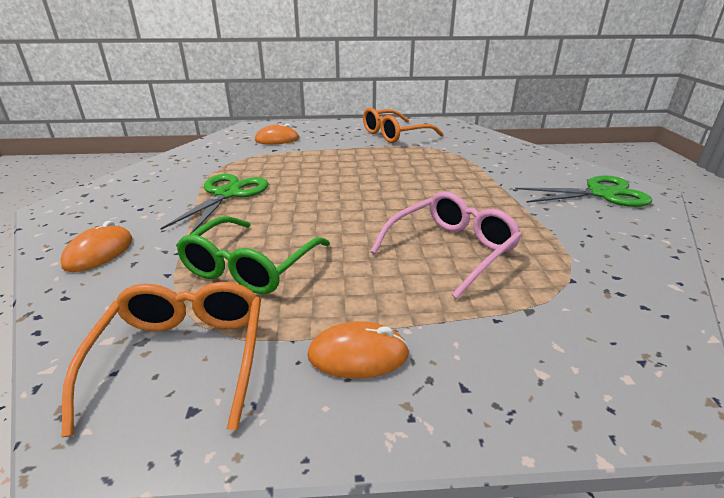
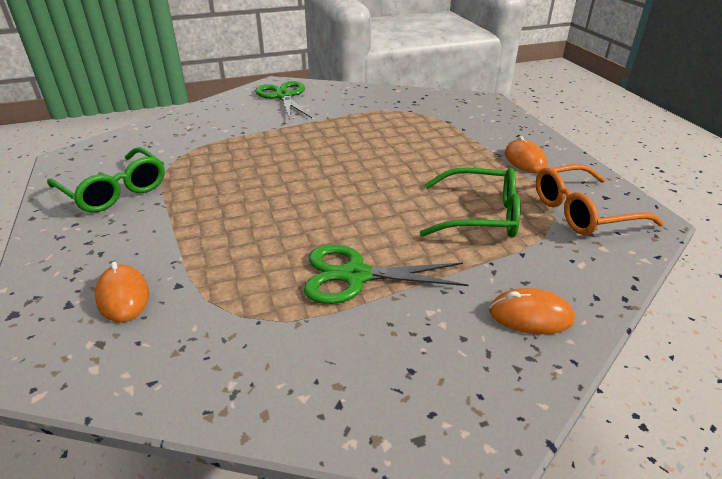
camera: 105 degrees left, 5 degrees up
(395, 135) = (115, 190): orange glasses -> green glasses
(451, 250) = (400, 142): pink glasses -> none

